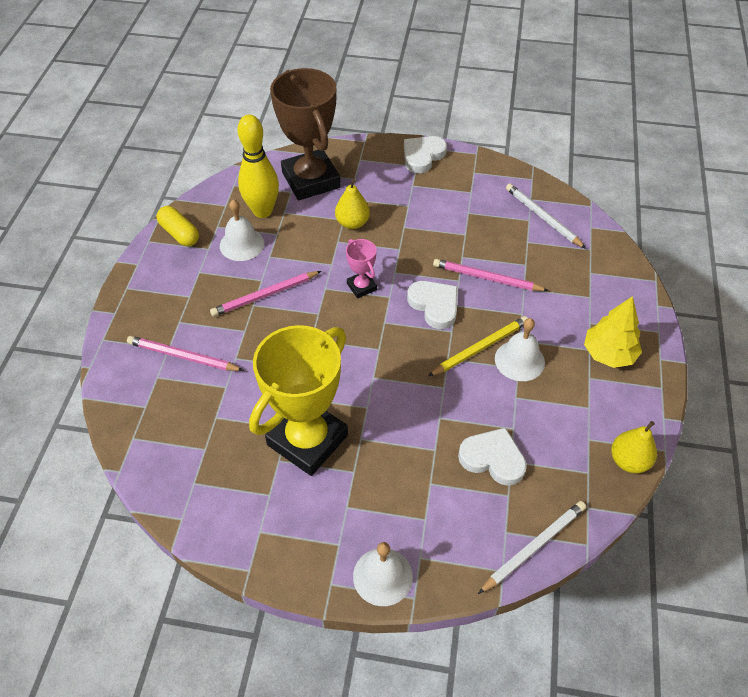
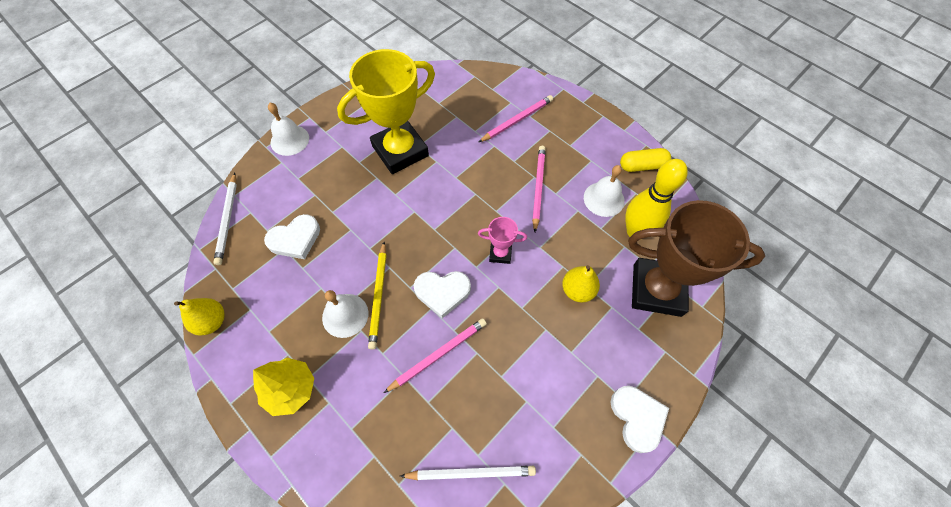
camera: 125 degrees right, 10 degrees up
(307, 440) = (400, 151): yellow trophy -> yellow trophy turned 75 degrees clockwise

